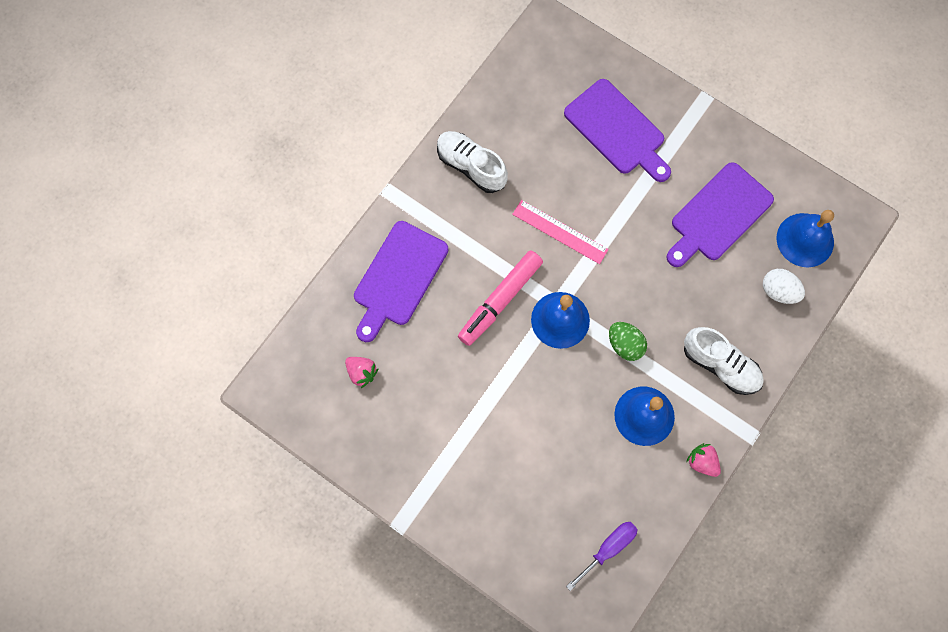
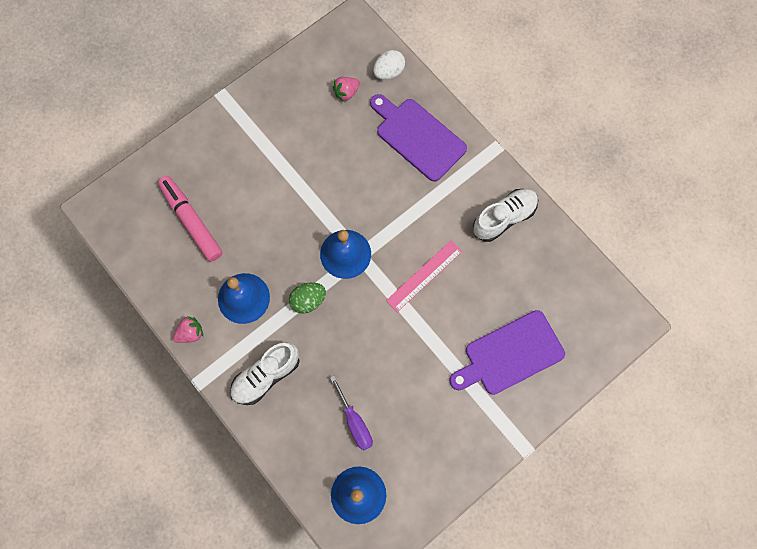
camera: 105 degrees right, 0 degrees up
(500, 300) = (376, 210): pink marker -> pink marker (191, 221)
(608, 549) = (149, 238): purple screwdriver -> purple screwdriver (354, 422)
(718, 215) = (403, 421): purple cutting board -> none
(778, 291) = (317, 452): white egg -> white egg (388, 72)

